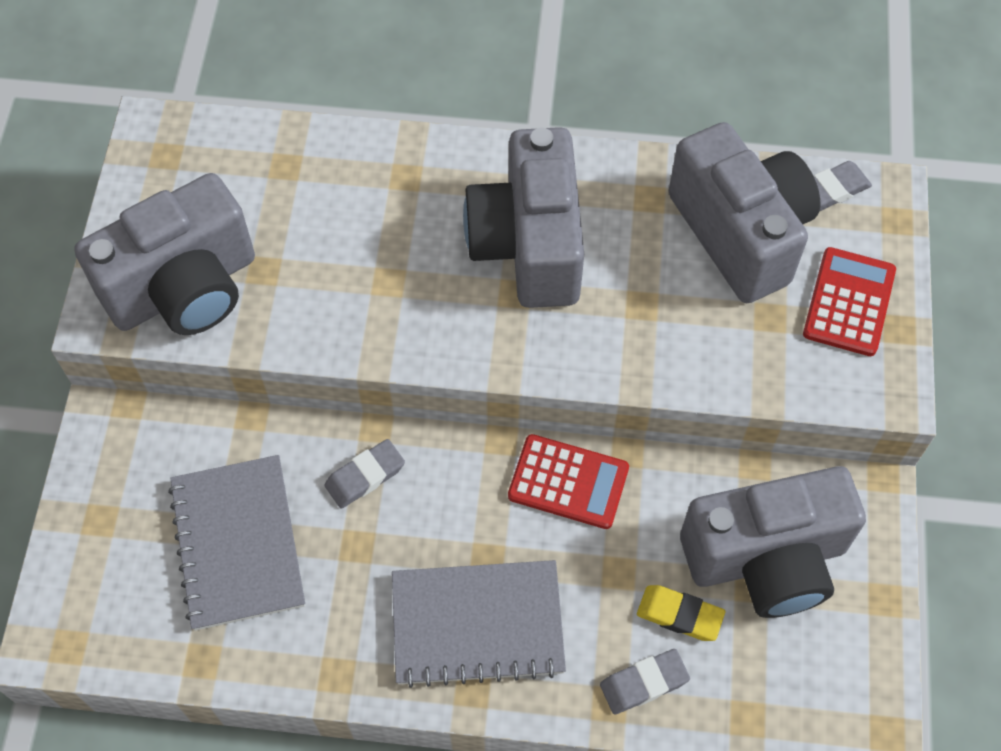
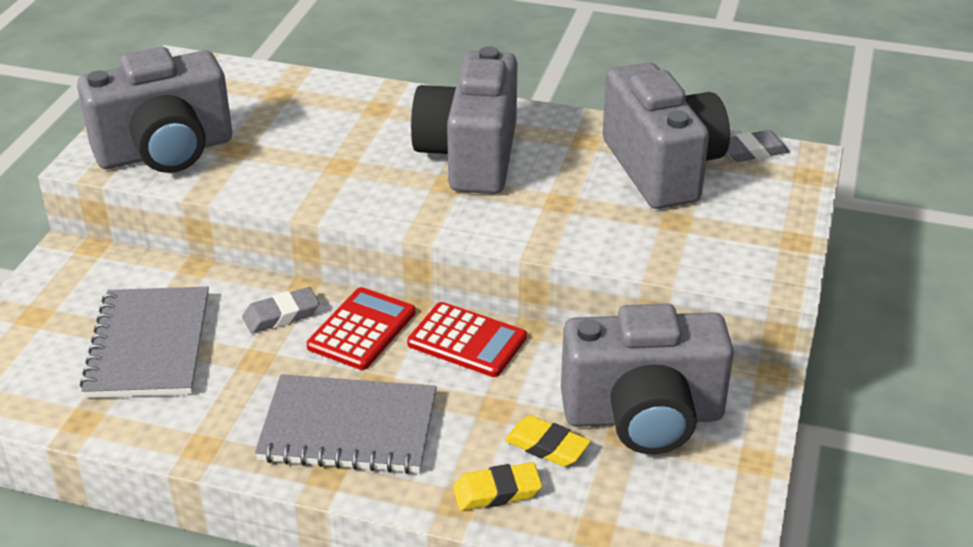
camera: 10 degrees right, 25 degrees down
(644, 683) = (497, 492): grey eraser -> yellow eraser
(849, 302) = (752, 219): red calculator -> red calculator (362, 329)

